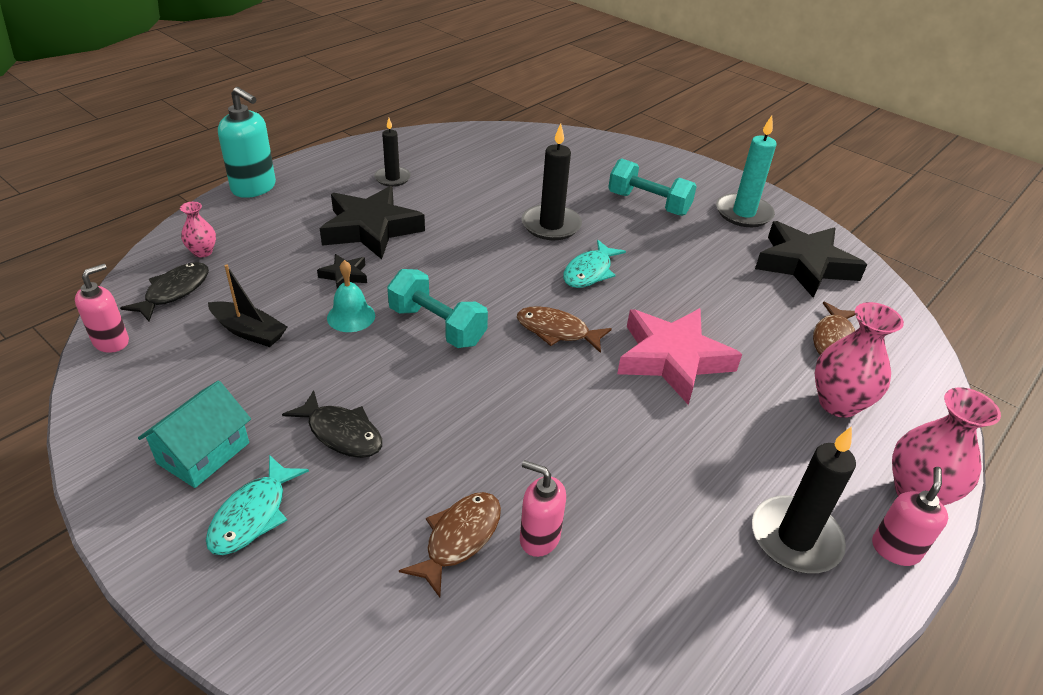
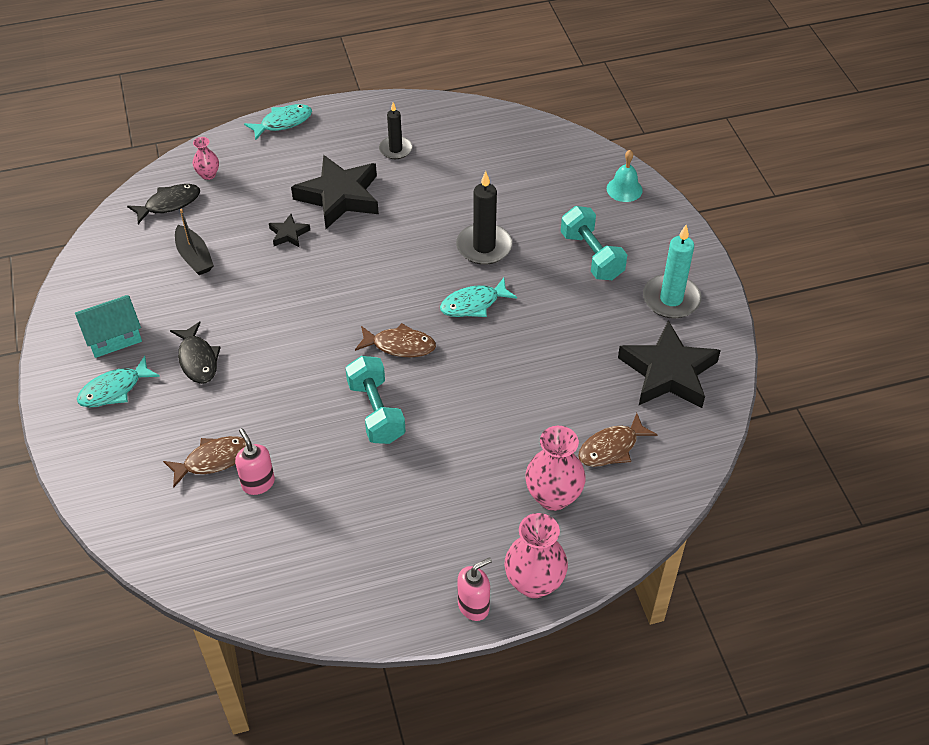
camera: 35 degrees right, 10 degrees up
(111, 342) = (109, 231): pink soap dispenser -> none
(254, 188) = (283, 122): turquoise soap dispenser -> turquoise fish
(351, 316) = (267, 272): turquoise bell -> turquoise bell (624, 189)
(437, 326) = (319, 305): turquoise dumbbell -> turquoise dumbbell (376, 412)
(557, 331) = (400, 345): brown fish -> brown fish turned 135 degrees clockwise
(672, 359) = (463, 405): pink star -> none
(795, 538) = (415, 565): black candle -> none

